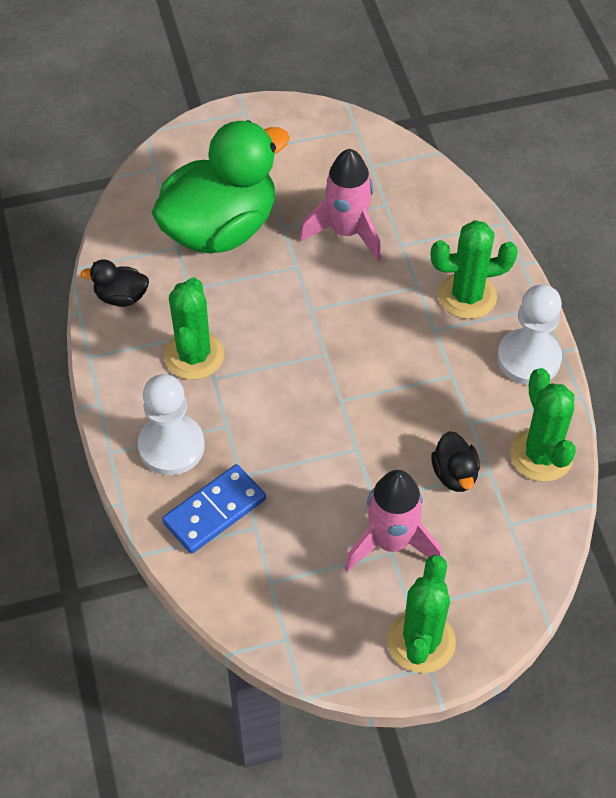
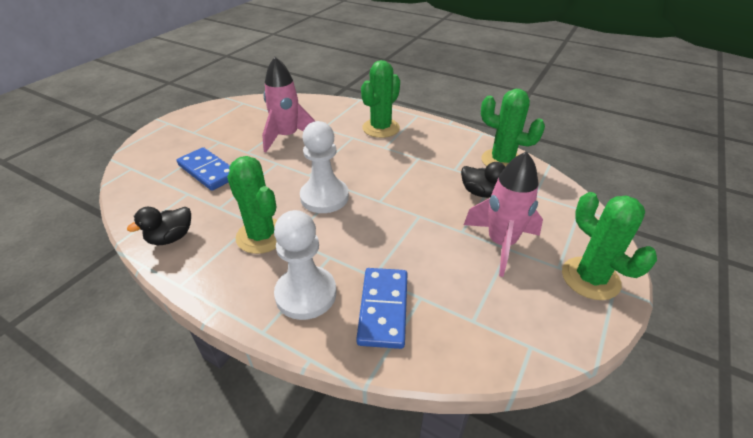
camera: 45 degrees left, 15 degrees down
(220, 228) = (208, 171): green duck -> blue domino
(528, 359) = (441, 133): white pawn -> white pawn (324, 197)

